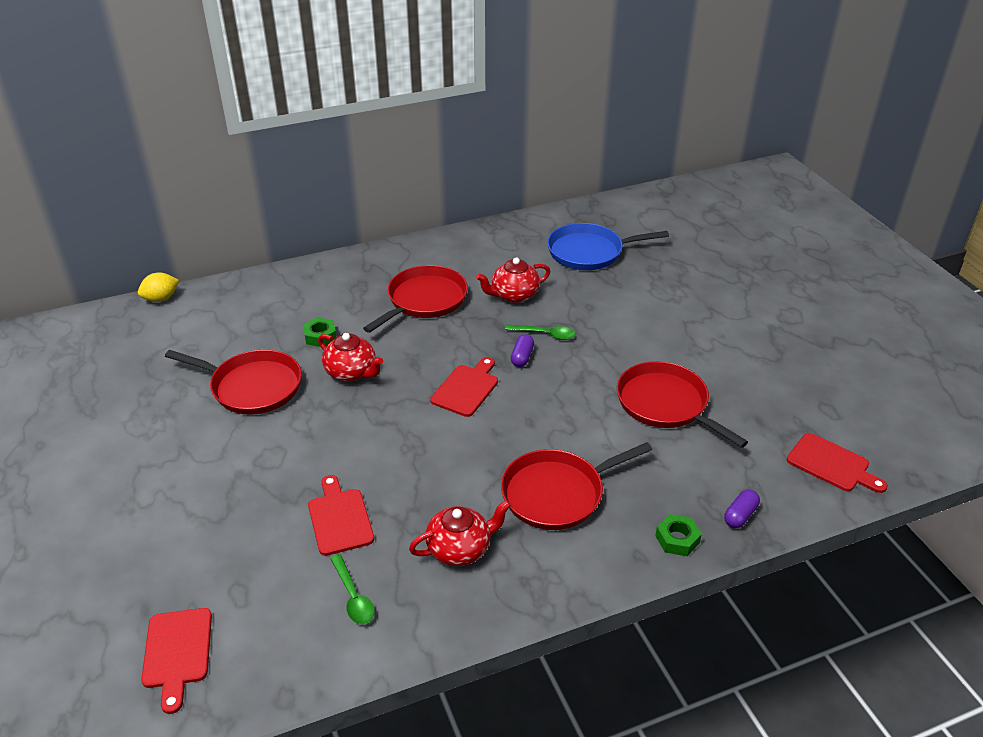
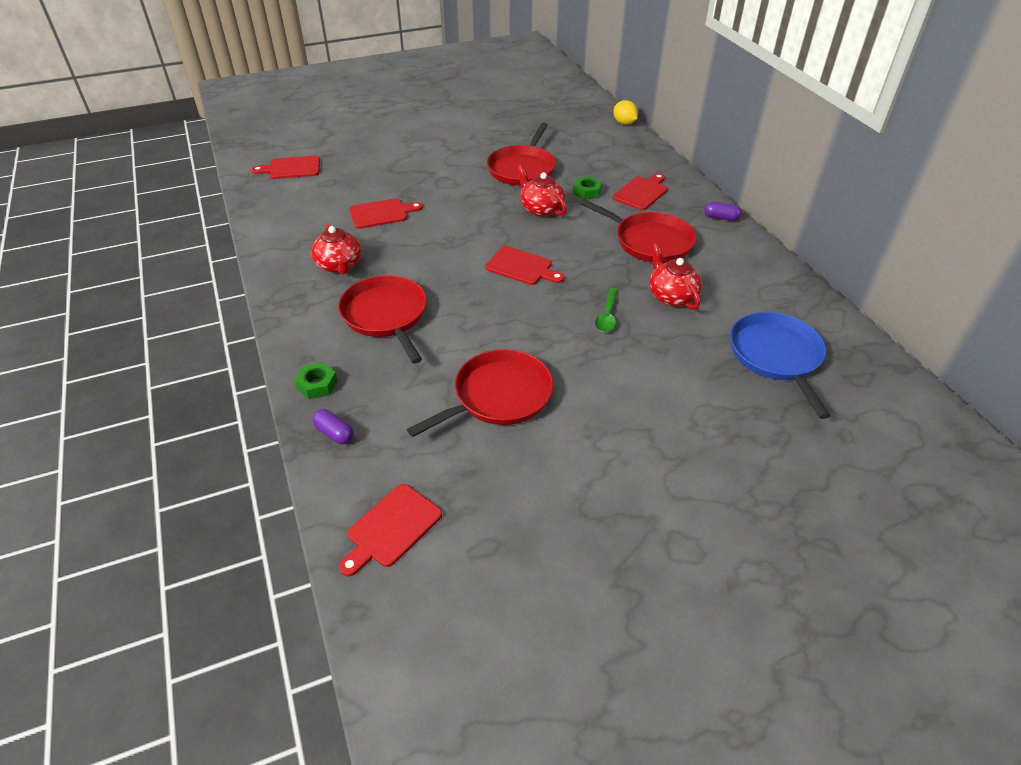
camera: 90 degrees right, 5 degrees up
(330, 298) = (641, 192): none -> red cutting board
(351, 372) = (541, 209): red teapot -> red teapot turned 105 degrees clockwise
(353, 596) = (311, 223): green spoon -> none
(522, 357) = (568, 300): purple capsule -> purple capsule (721, 218)

